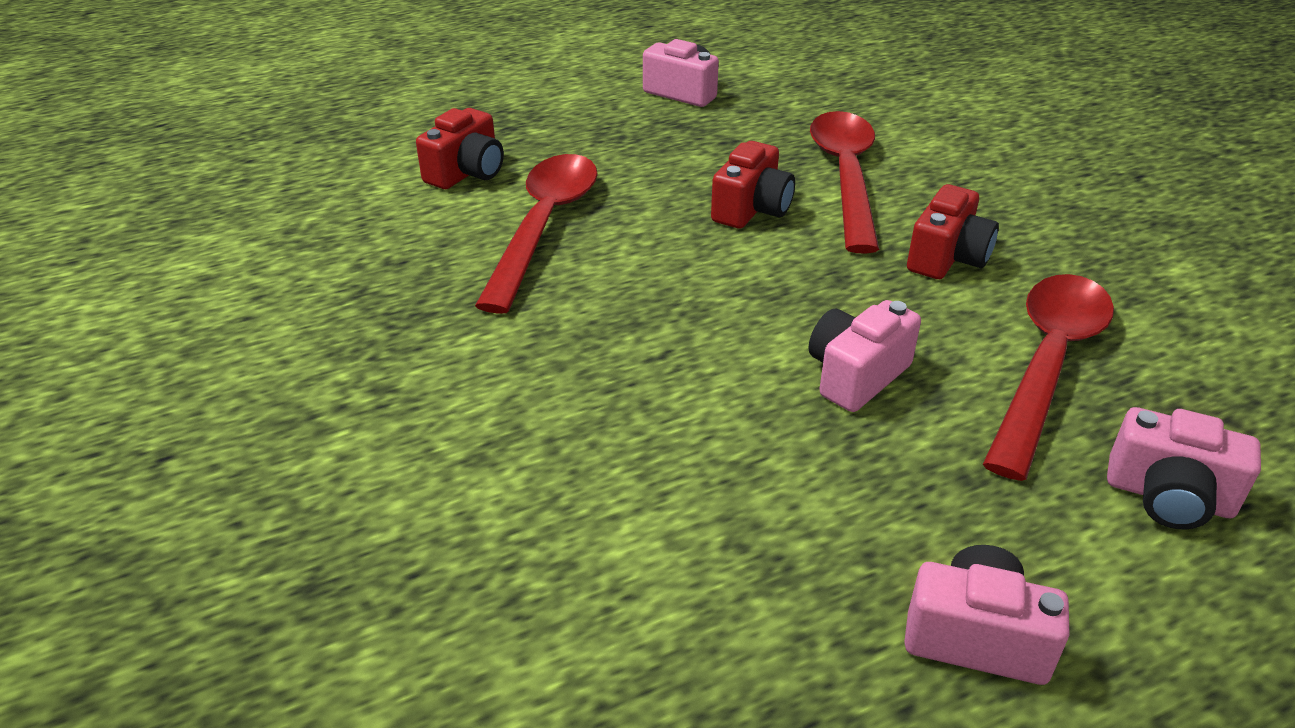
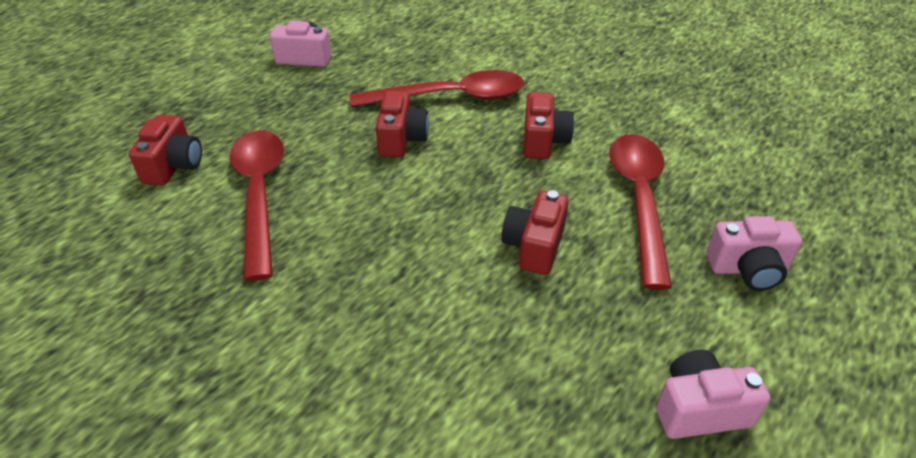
camera: 25 degrees left, 5 degrees up
(846, 177) = (450, 97): red spoon -> red spoon turned 105 degrees clockwise
(856, 375) = (534, 246): pink camera -> red camera

